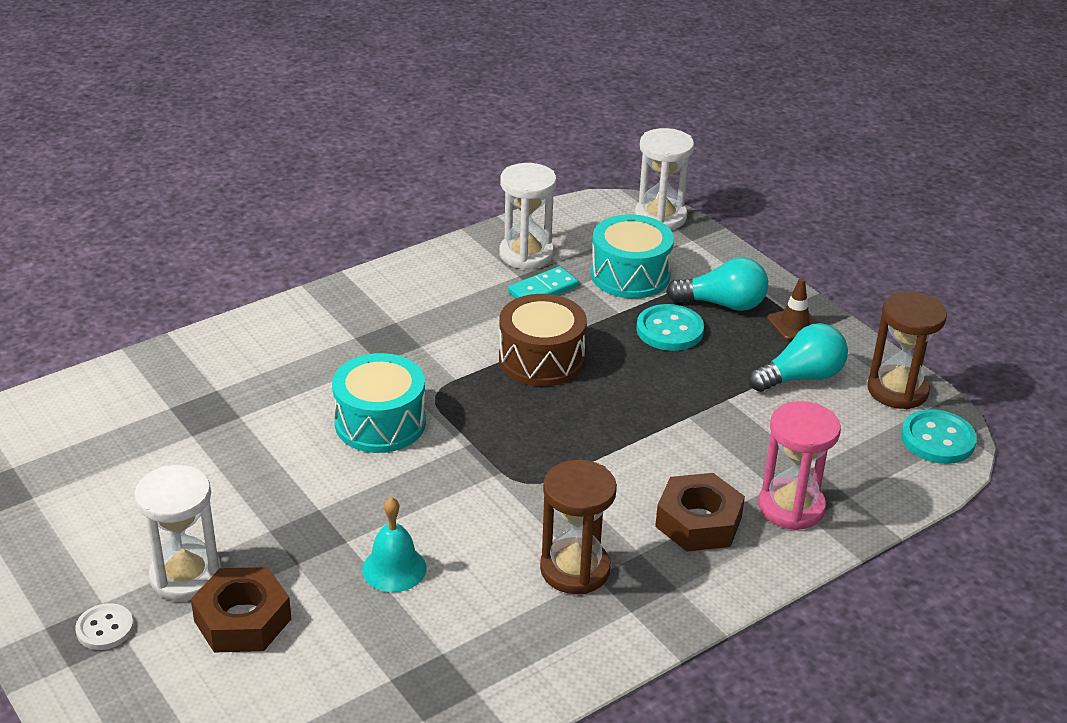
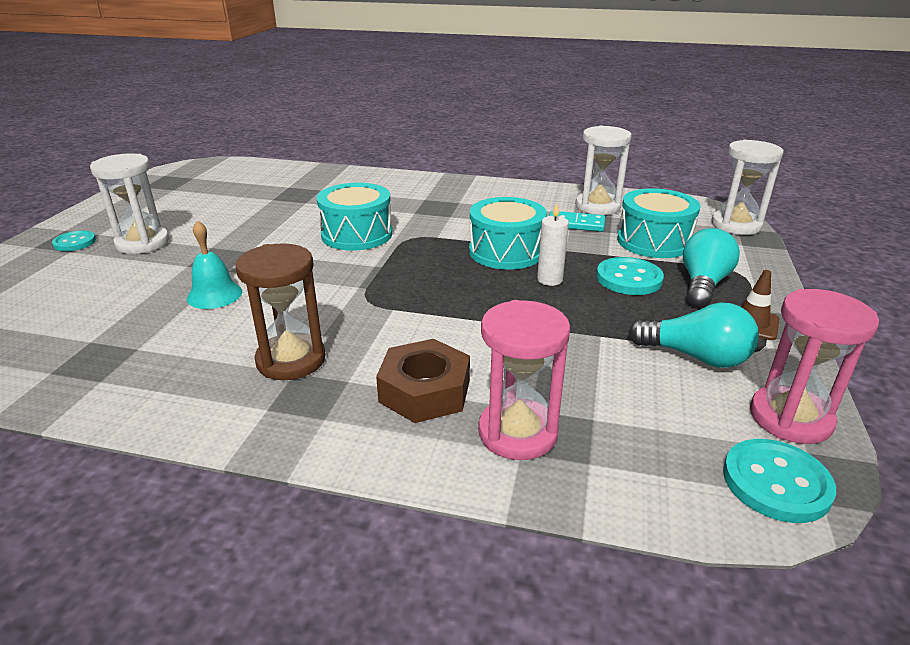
camera: 50 degrees right, 5 degrees down
(105, 628) = (75, 242): white button -> turquoise button
(242, 620) = (115, 272): brown nut -> none
(541, 359) = (506, 252): brown drum -> turquoise drum
(620, 368) = (549, 280): none -> white candle
(722, 304) = (703, 284): turquoise light bulb -> turquoise light bulb turned 120 degrees counterclockwise
(897, 390) = (790, 418): brown hourglass -> pink hourglass

